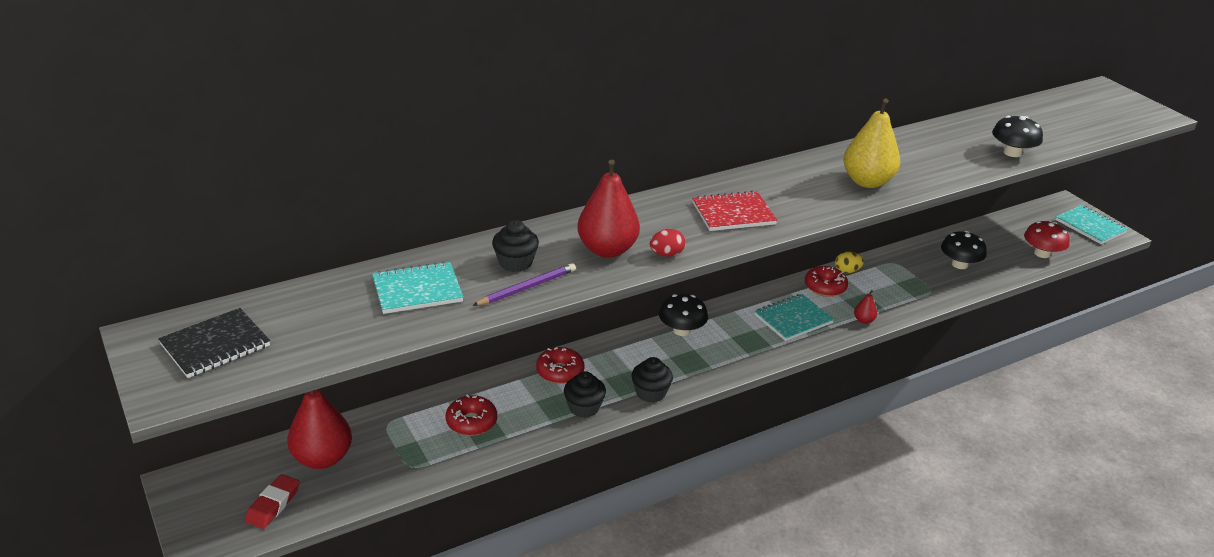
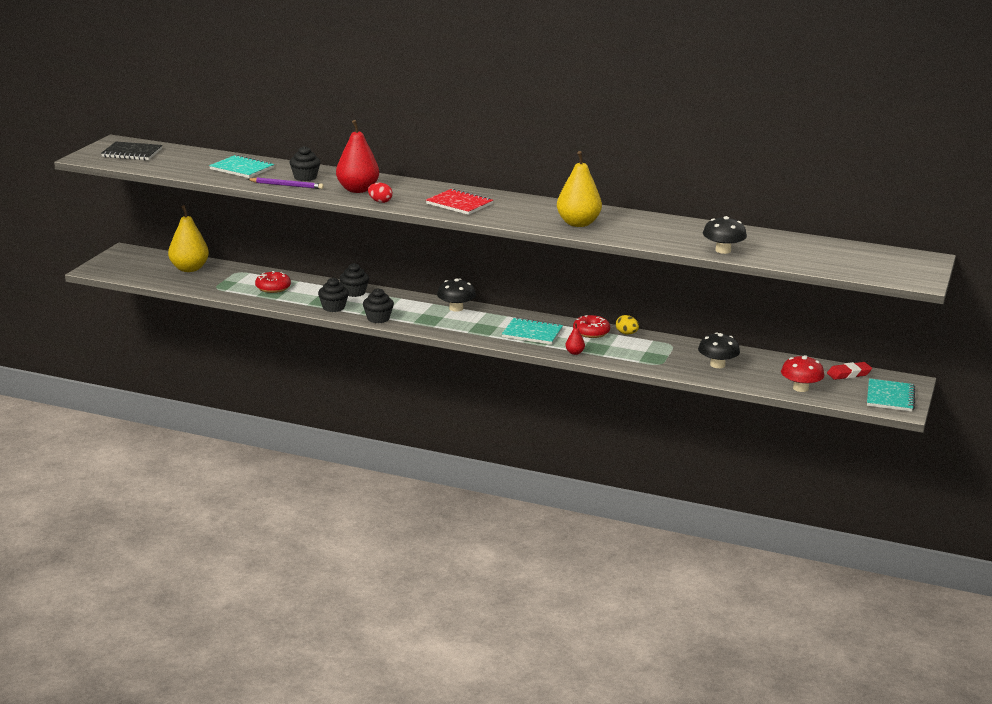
camera: 50 degrees right, 10 degrees down
(273, 505) = (141, 272): red eraser -> red eraser (849, 374)
(322, 458) = (189, 269): red pear -> yellow pear
(560, 372) = (354, 292): red donut -> black cupcake

